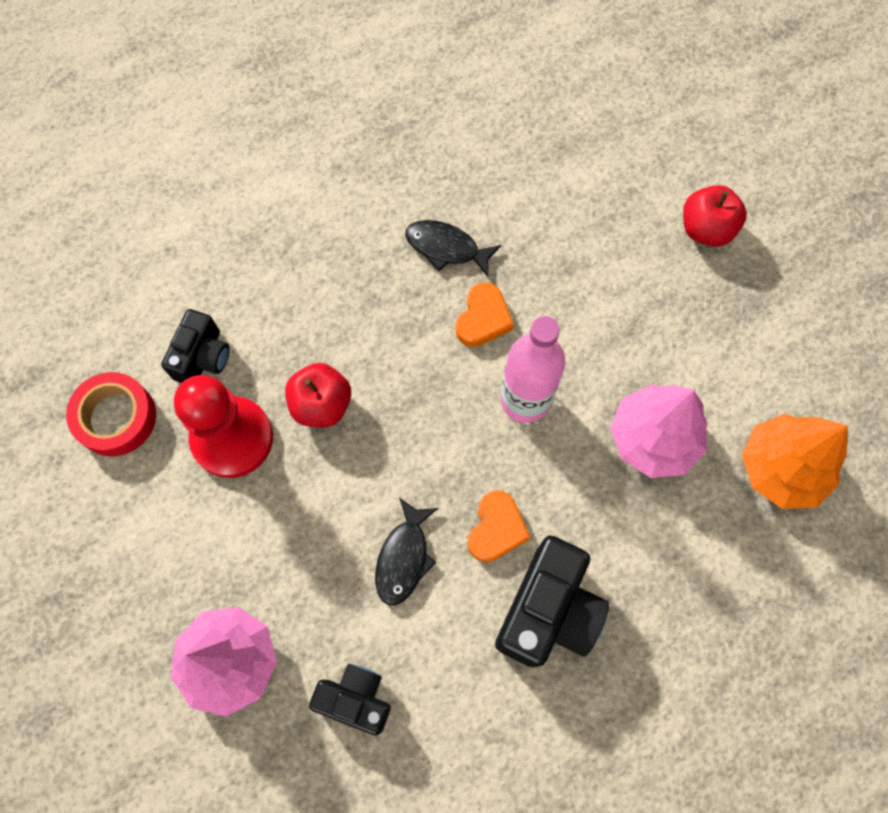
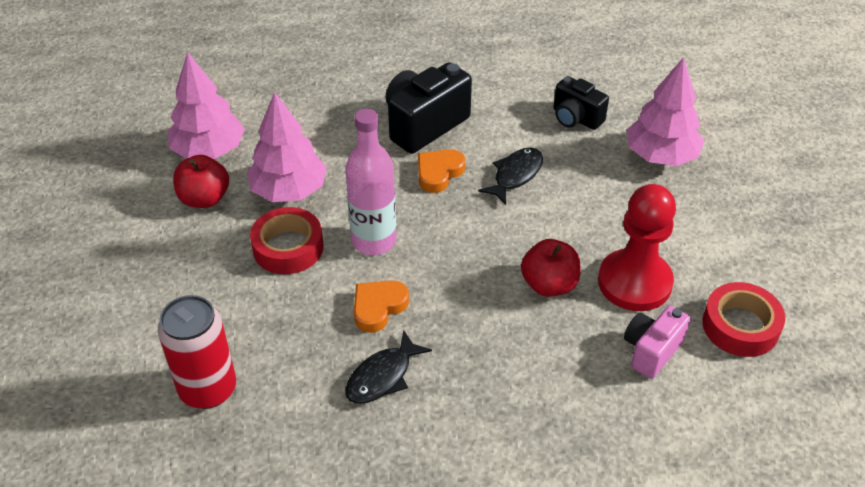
camera: 160 degrees left, 25 degrees down
(203, 357) = (651, 351): black camera -> pink camera
(446, 248) = (382, 376): black fish -> black fish turned 90 degrees clockwise
(592, 186) = (208, 389): none -> red can
(609, 360) = (288, 247): none -> red tape
(706, 229) = (132, 319): red apple -> red apple (204, 198)
(781, 468) = (209, 151): orange tree -> pink tree

